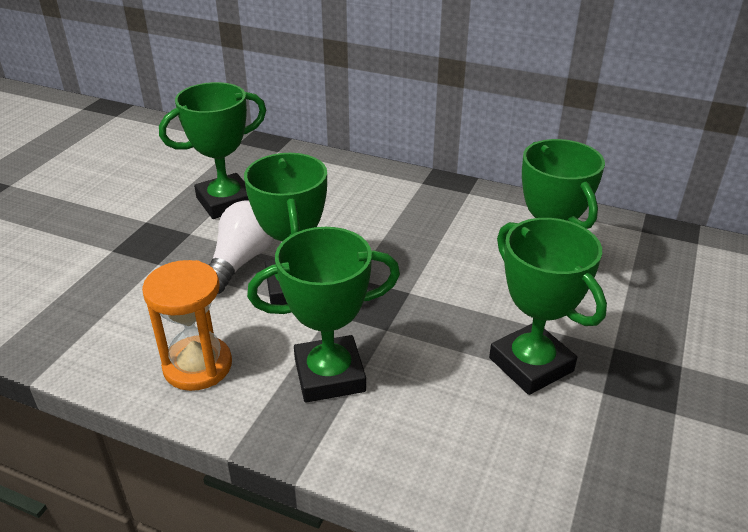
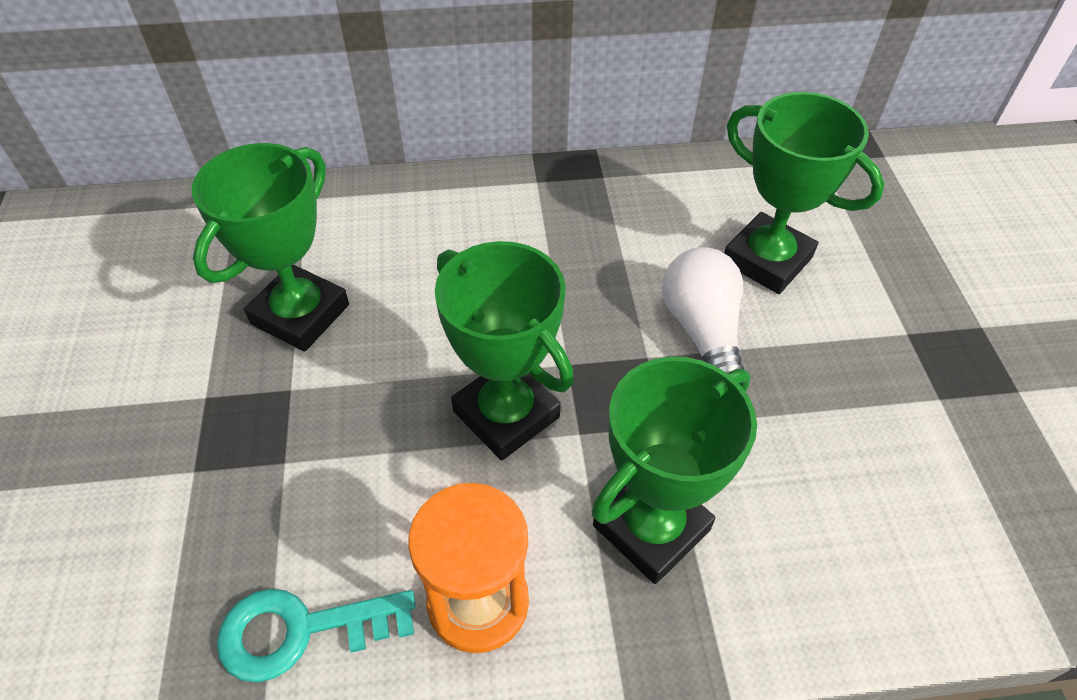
camera: 30 degrees left, 15 degrees up
(99, 338) = (301, 630): none -> turquoise key
(241, 261) = (401, 405): white light bulb -> white light bulb (703, 332)
(531, 364) = (849, 397): green trophy -> none

